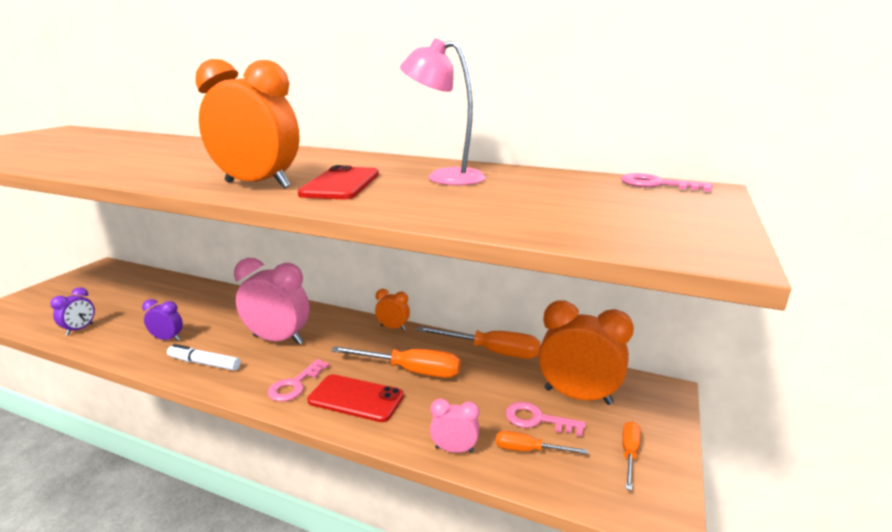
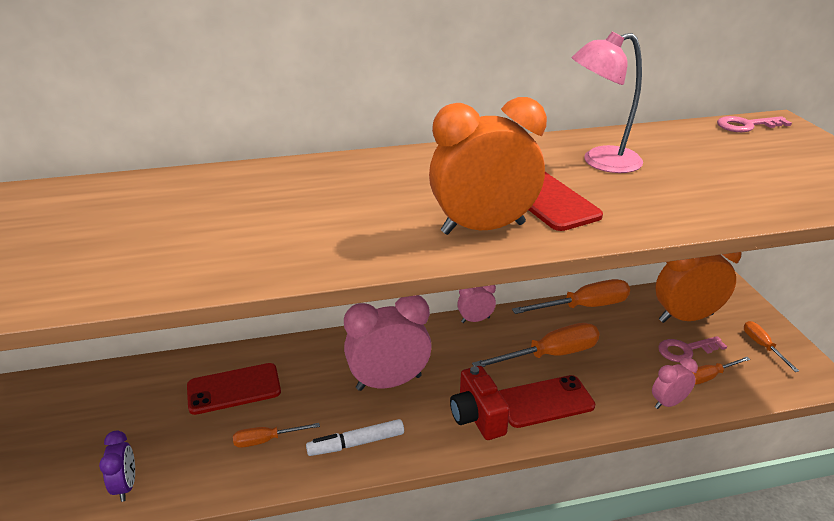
camera: 35 degrees left, 10 degrees up
(168, 339) = (266, 440): purple clock -> orange screwdriver
(198, 307) = (234, 389): none -> red phone
(295, 385) = (477, 417): pink key -> red camera
(393, 328) = (475, 320): orange clock -> pink clock

